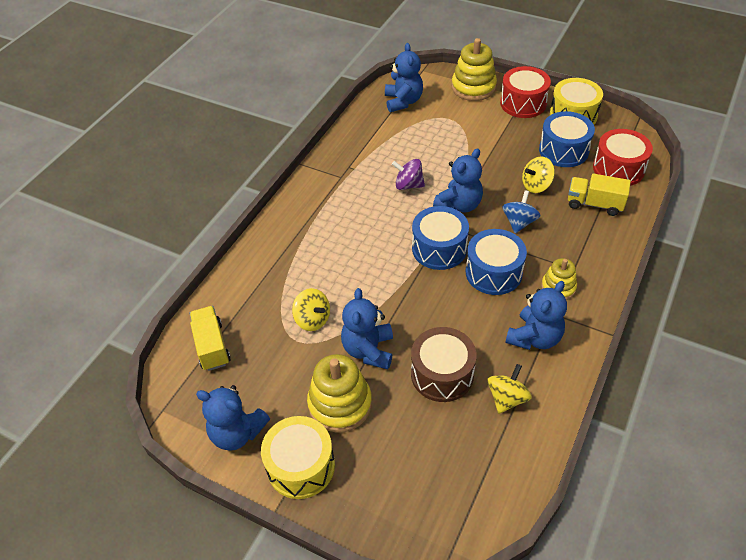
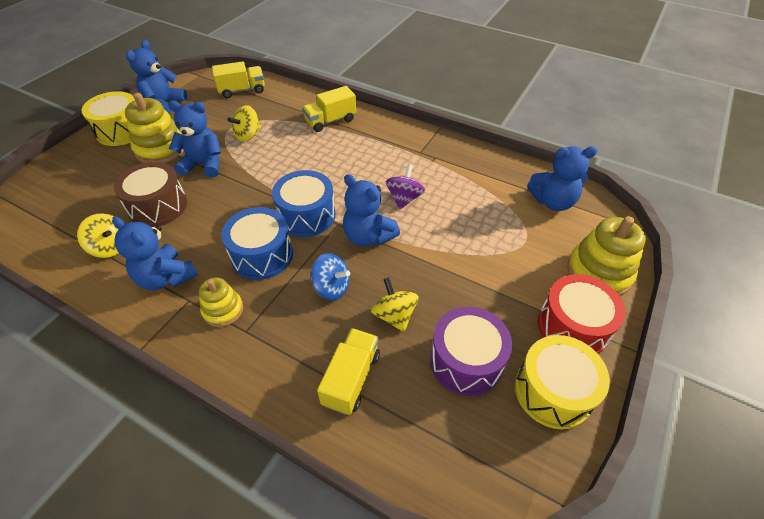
camera: 90 degrees right, 0 degrees up
(286, 248) = (330, 121): none -> yellow truck
(563, 150) = (466, 361): blue drum -> purple drum
(618, 169) = (424, 431): red drum -> none

